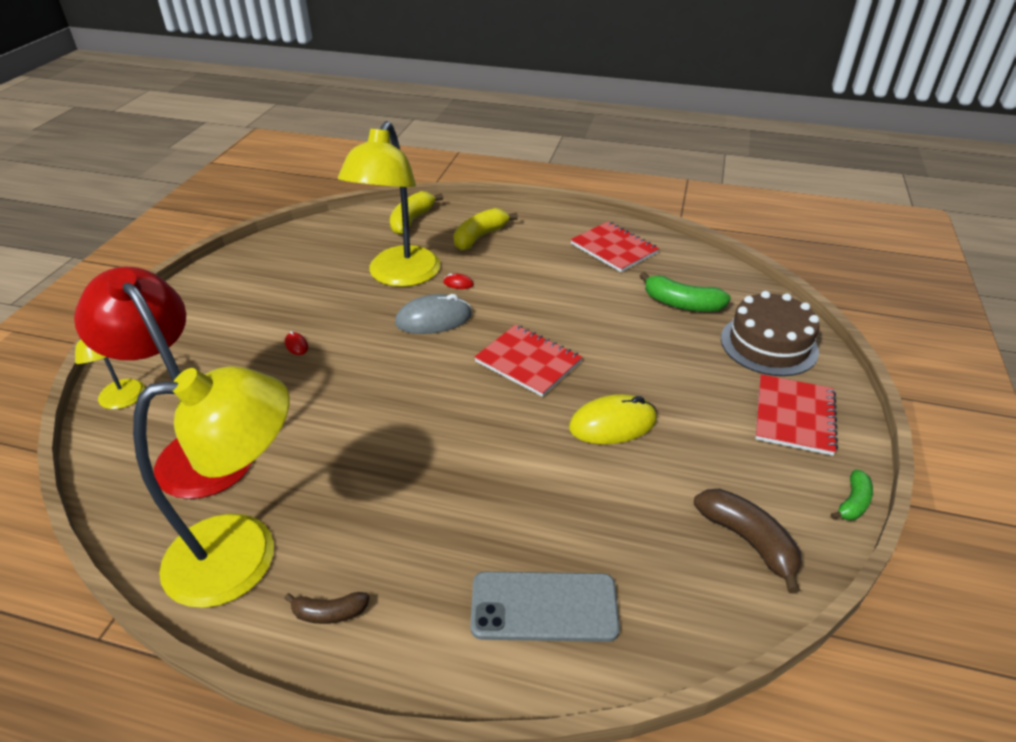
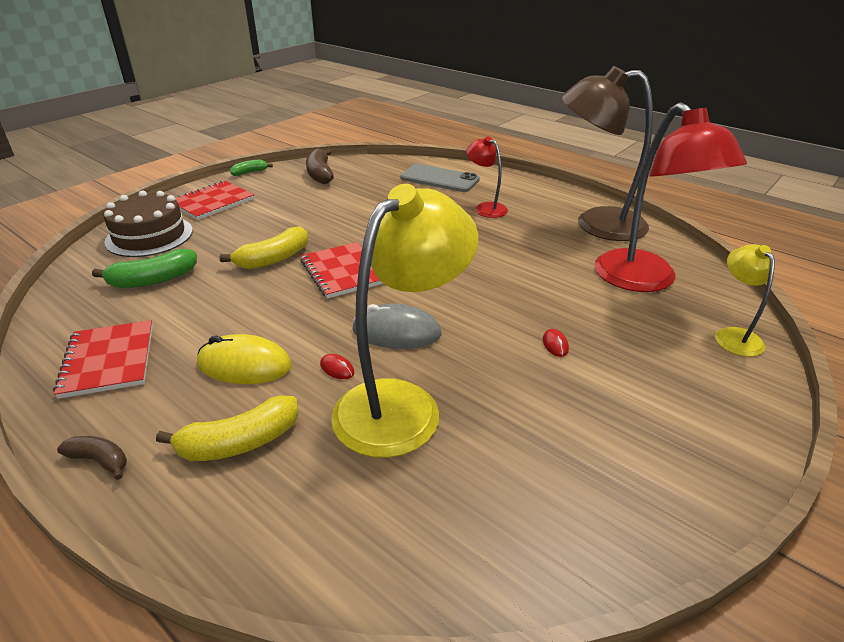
camera: 155 degrees left, 5 degrees down
(245, 553) = (596, 224): yellow lamp -> brown lamp
(330, 613) = (547, 197): brown banana -> brown banana (99, 460)
(411, 220) = (310, 530): yellow banana -> yellow banana (274, 259)
(425, 537) = (485, 208): none -> red lamp
(613, 424) = (326, 224): yellow mouse -> yellow mouse (244, 365)
(682, 304) = (153, 280): green banana -> green banana turned 105 degrees clockwise

